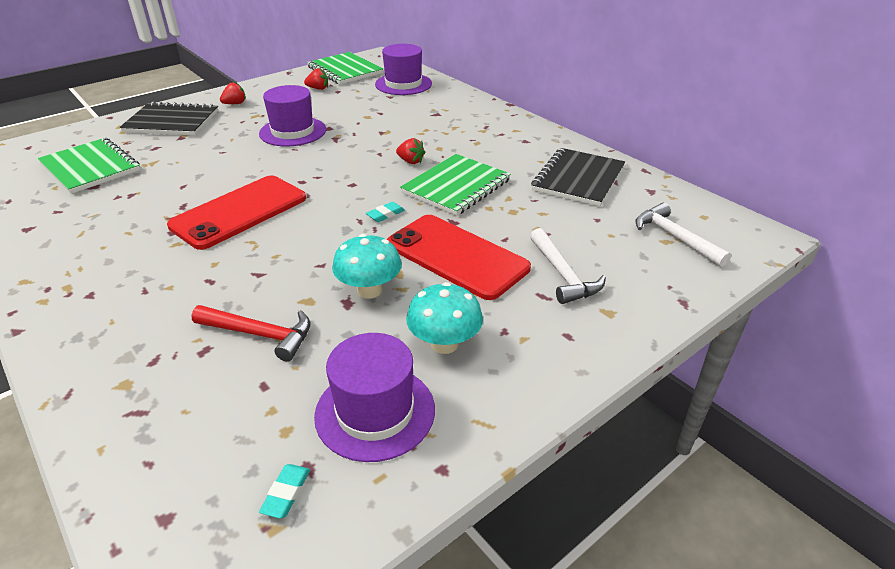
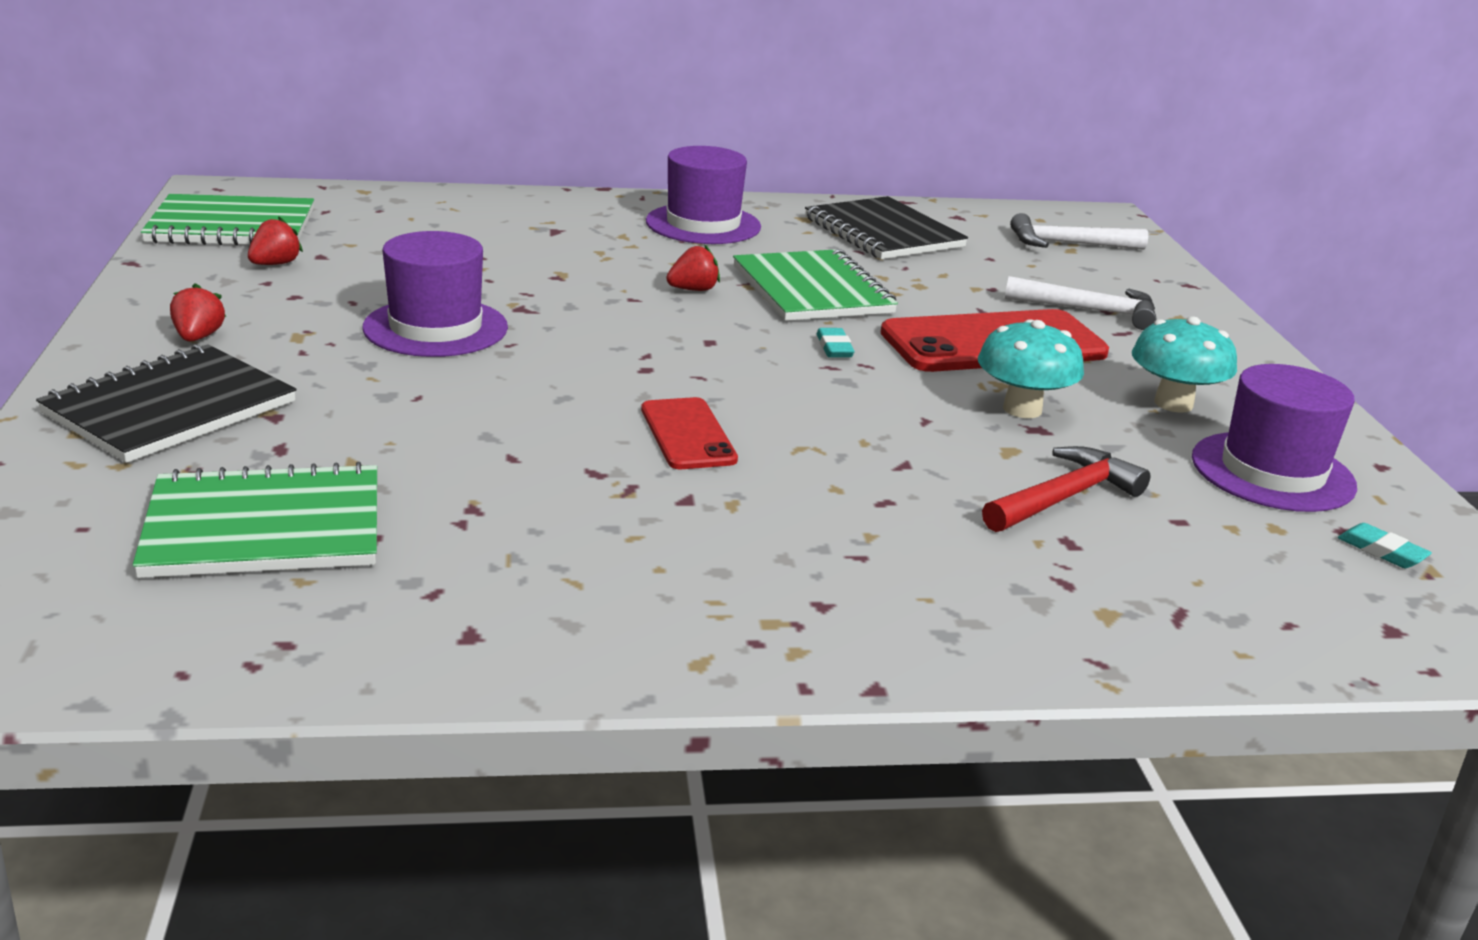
camera: 60 degrees left, 10 degrees down
(239, 212) = (688, 434): red phone -> red phone, size x0.55
(403, 84) = (393, 212): purple hat -> purple hat (703, 224)

